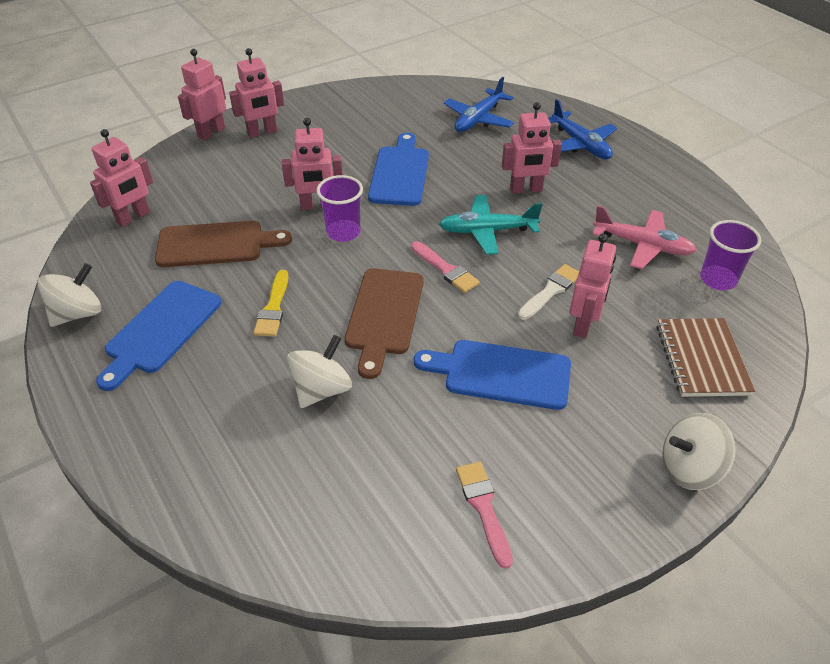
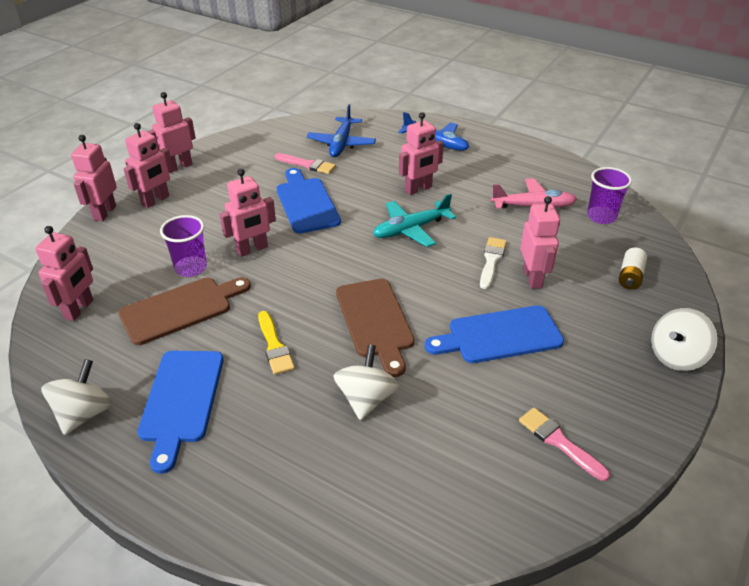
camera: 25 degrees left, 5 degrees down
(304, 104) = (178, 167): none -> pink robot
(343, 232) = (292, 264): purple cup -> purple cup (191, 268)
(446, 269) = (399, 269): pink brush -> pink brush (307, 165)
(701, 359) = (630, 276): brown notebook -> white battery

